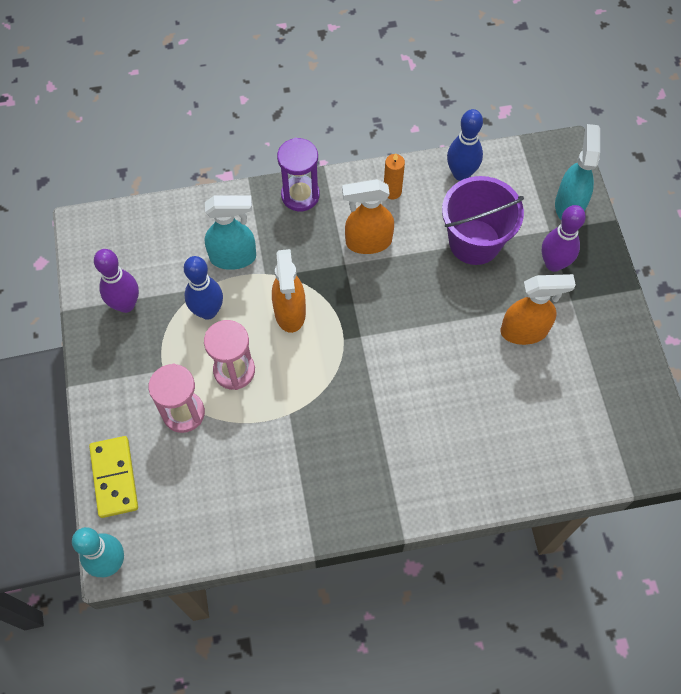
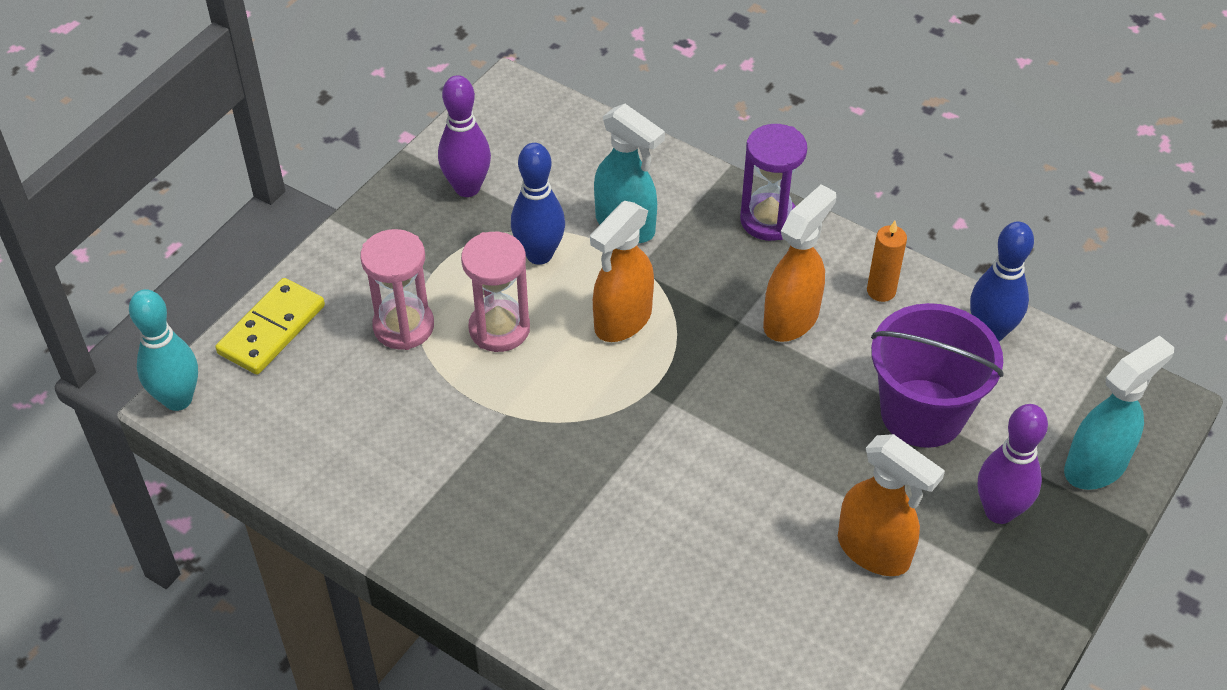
camera: 45 degrees right, 15 degrees down
(368, 242) = (791, 319): orange spray bottle -> orange spray bottle turned 90 degrees clockwise

